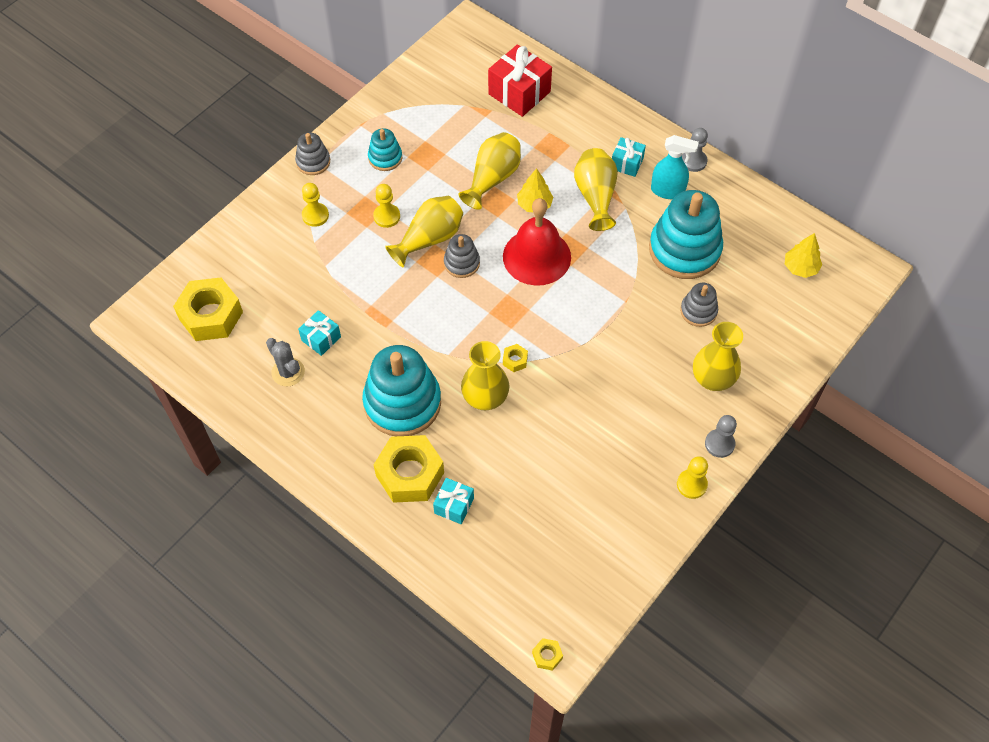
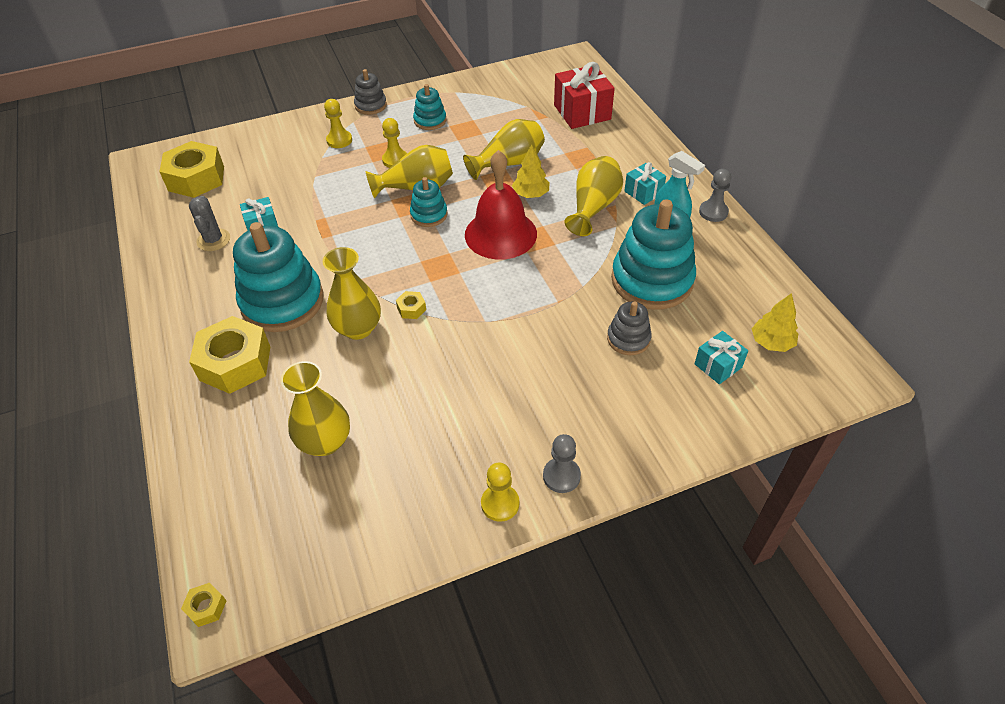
camera: 30 degrees right, 10 degrees down
(454, 506) = (248, 409): turquoise gift -> turquoise gift (718, 366)
(461, 263) = (429, 215): grey stacking toy -> turquoise stacking toy
(712, 379) = (599, 408): yellow vase -> yellow vase (325, 442)

